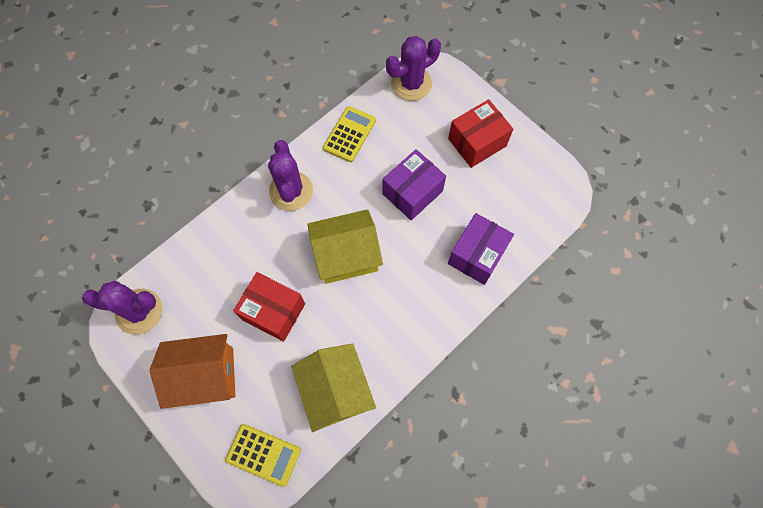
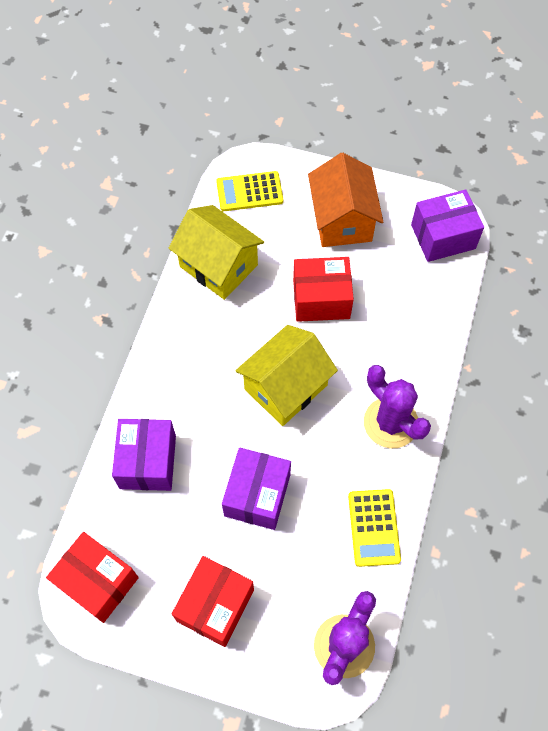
camera: 150 degrees right, 5 degrees down
(139, 311) = (443, 236): purple cactus -> purple box
(205, 375) = (342, 220): orange house -> orange house turned 60 degrees counterclockwise
(547, 194) = (98, 581): none -> red box

